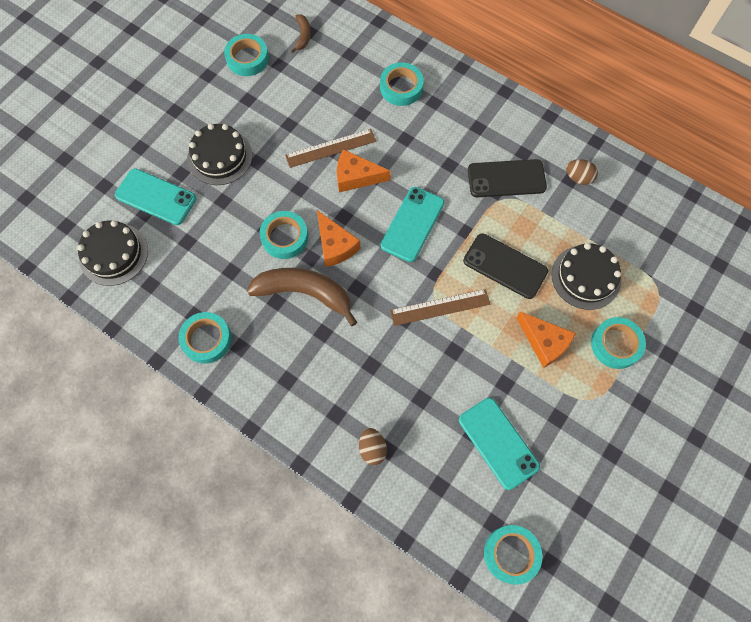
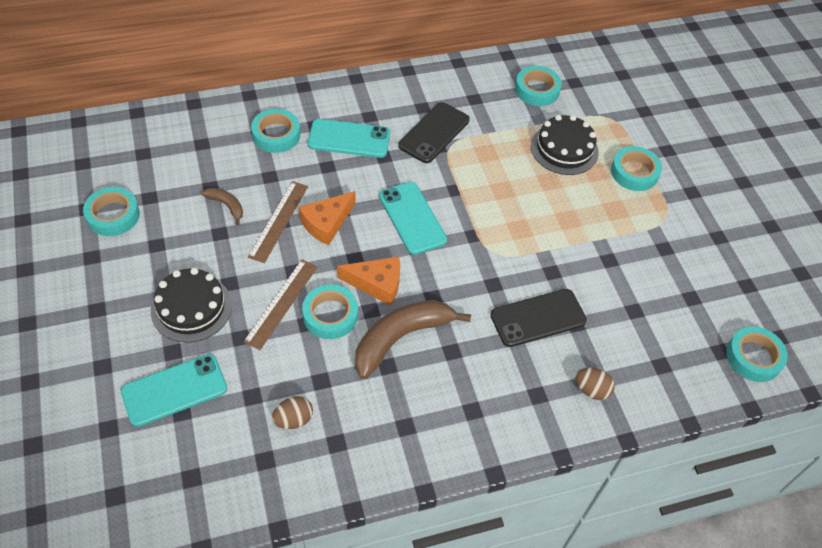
camera: 55 degrees left, 15 degrees down
(113, 254) = (197, 471): black cake -> none
(206, 339) = (372, 449): turquoise tape -> turquoise tape (537, 90)
(303, 36) = (141, 161): brown banana -> brown banana (226, 206)
(440, 307) = (505, 254): brown ruler -> brown ruler (281, 303)
(498, 443) = (655, 300): turquoise phone -> turquoise phone (349, 139)
(505, 266) = (509, 188): black phone -> black phone (538, 318)
(544, 342) = (595, 211): orange cheese -> none
(578, 178) = (478, 93): brown egg -> brown egg (293, 419)

